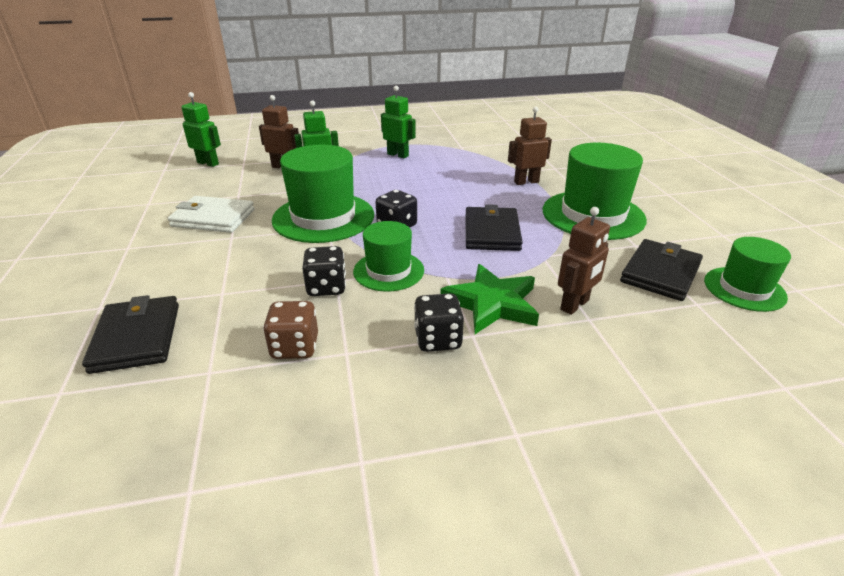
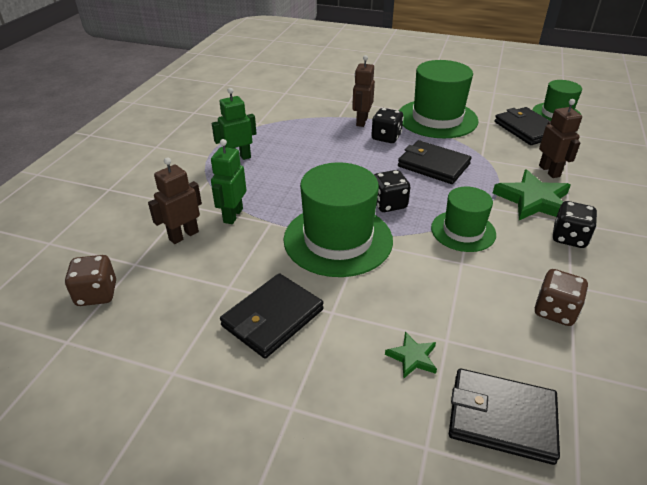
camera: 60 degrees left, 5 degrees up
(194, 281) = (412, 357): none -> green star
(208, 163) = (97, 294): green robot -> brown dice
(213, 218) = (272, 318): white wallet -> black wallet
(326, 287) = (471, 271): black dice -> black dice (386, 137)

